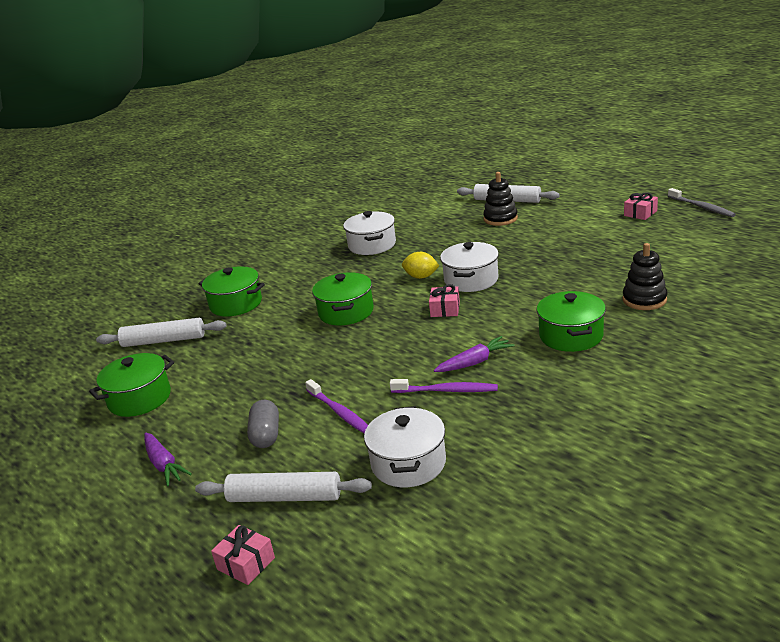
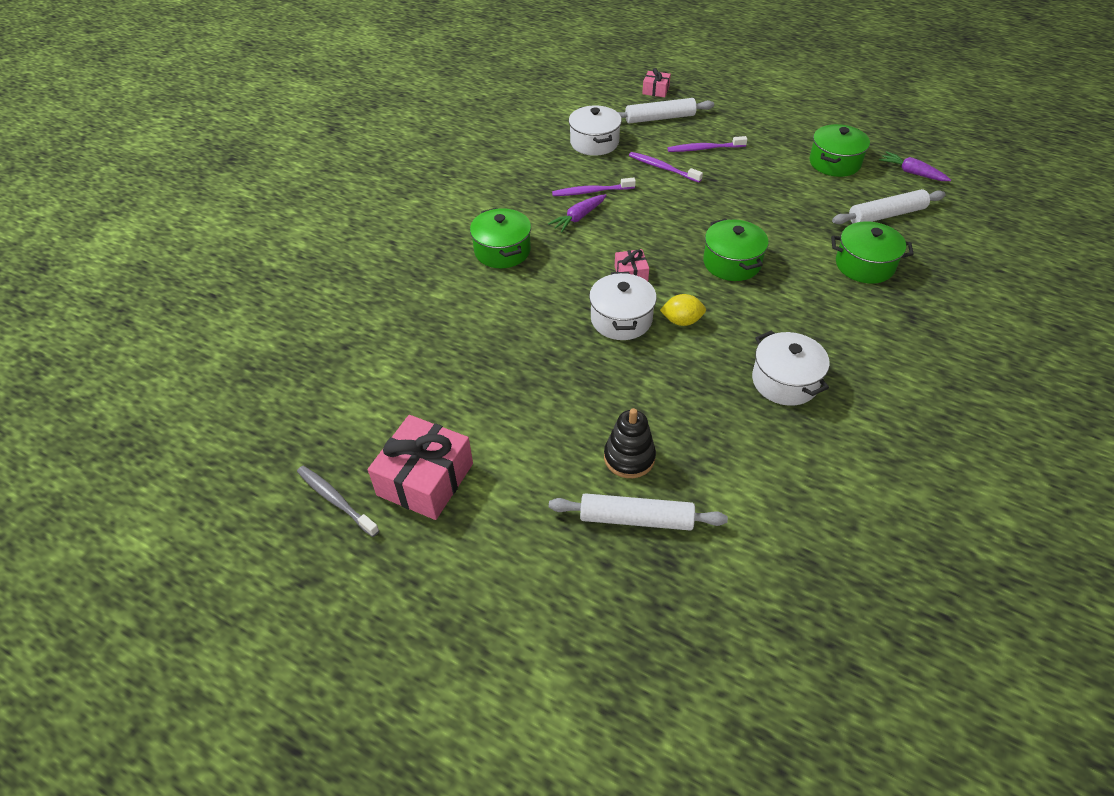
camera: 160 degrees right, 20 degrees up
(164, 465) = (757, 125): purple carrot -> purple carrot (912, 173)
(266, 435) = (705, 148): grey capsule -> purple toothbrush
(640, 213) = (425, 479): pink gift -> pink gift, size x2.00
(644, 300) = (435, 300): black stacking toy -> none

